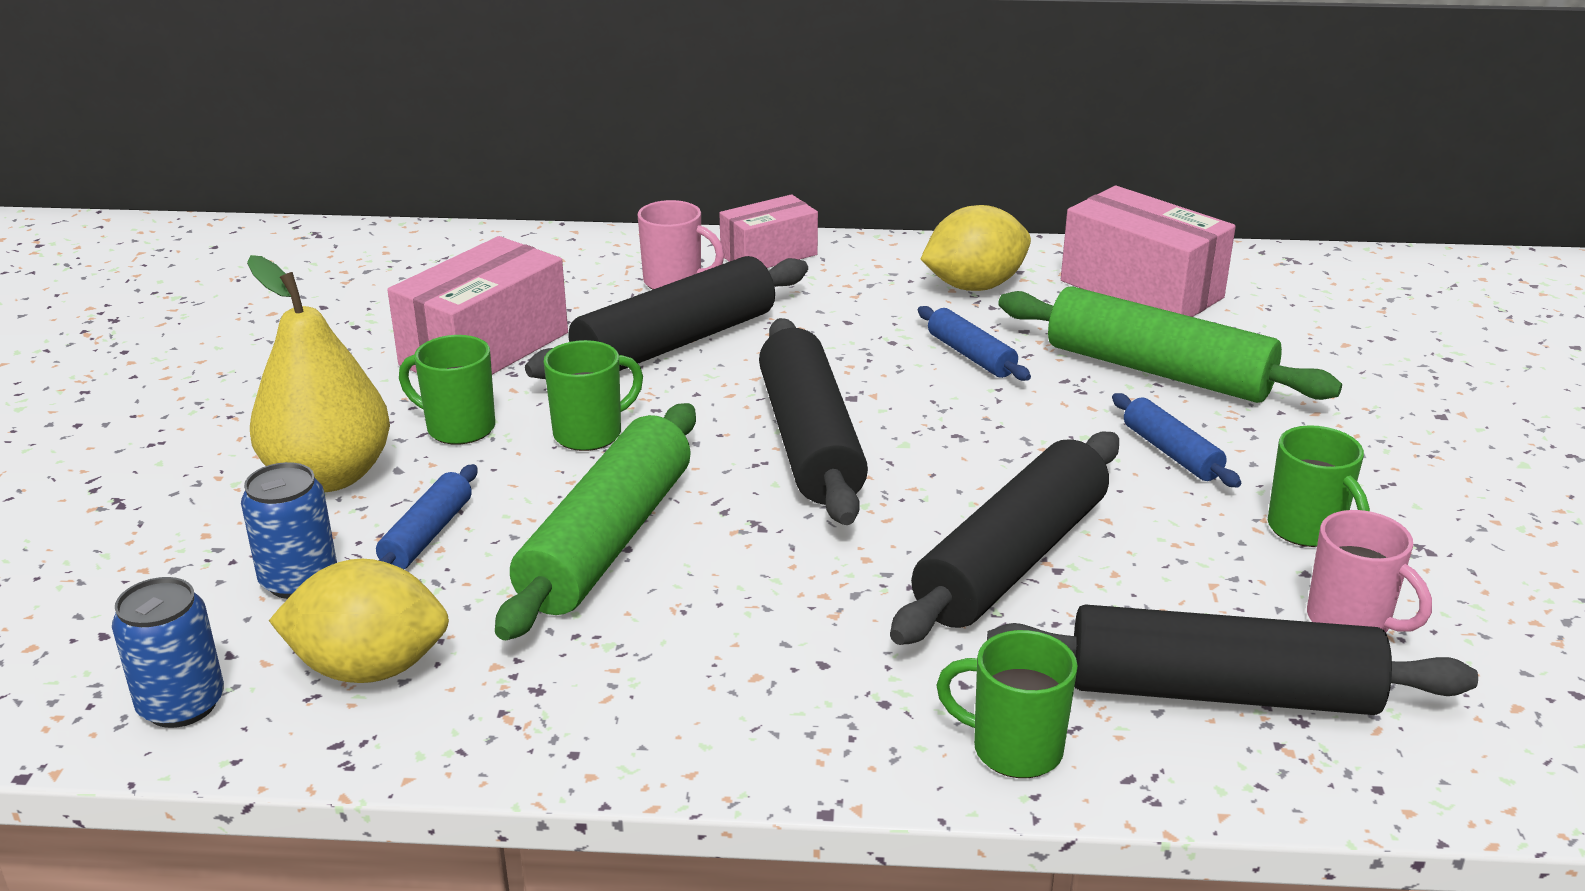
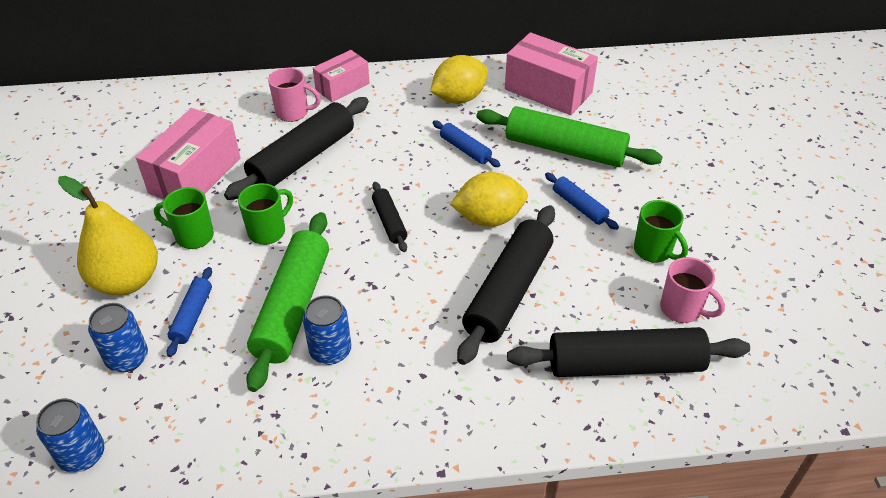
camera: 10 degrees left, 15 degrees up
(369, 668) = (181, 414): yellow lemon -> yellow lemon (489, 218)
(660, 609) = (330, 351): none -> blue can
(810, 441) = (389, 222): black rolling pin -> black rolling pin, size x0.49
(1014, 749) = (528, 417): green mug -> none

